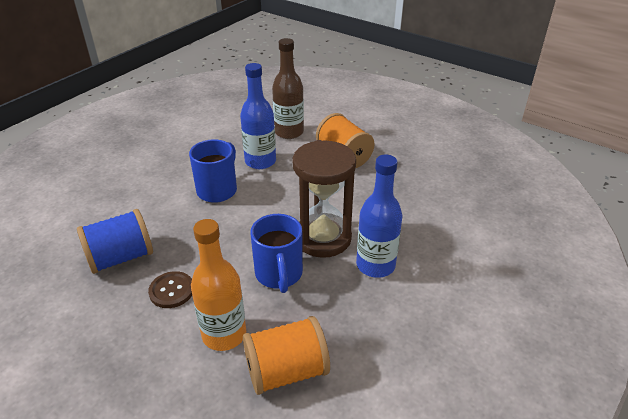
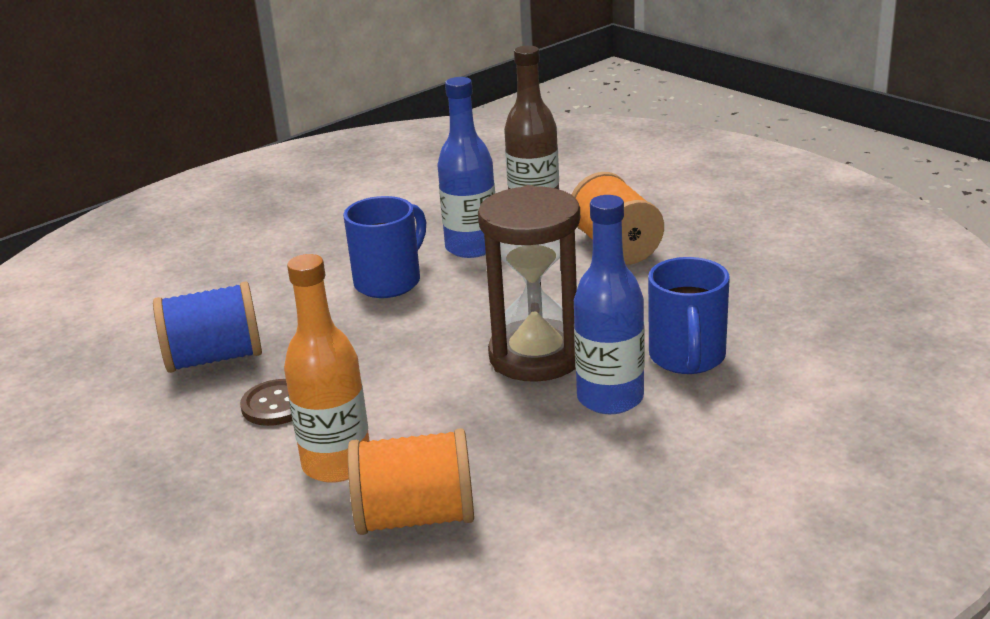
camera: 15 degrees right, 10 degrees down
(279, 275) = (447, 398): blue mug -> blue mug (687, 358)

